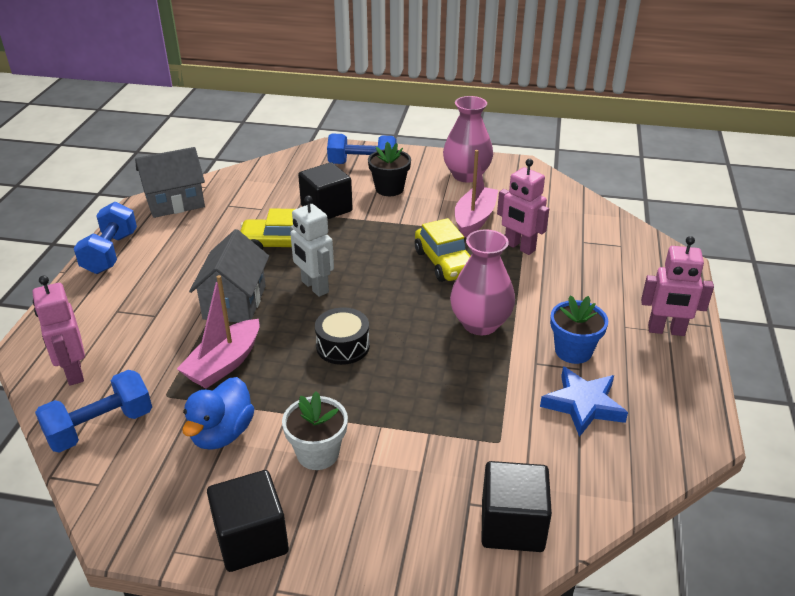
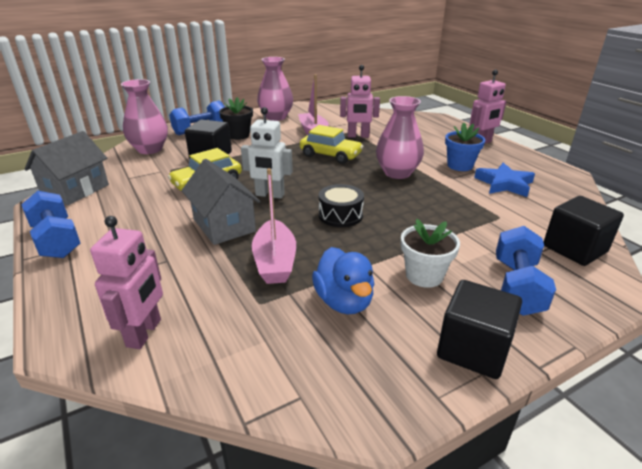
camera: 40 degrees left, 5 degrees down
(73, 372) = (144, 333): pink robot -> pink robot turned 105 degrees counterclockwise
(100, 427) = (235, 355): blue dumbbell -> blue dumbbell (517, 286)
(285, 174) = (150, 149): none -> pink vase

